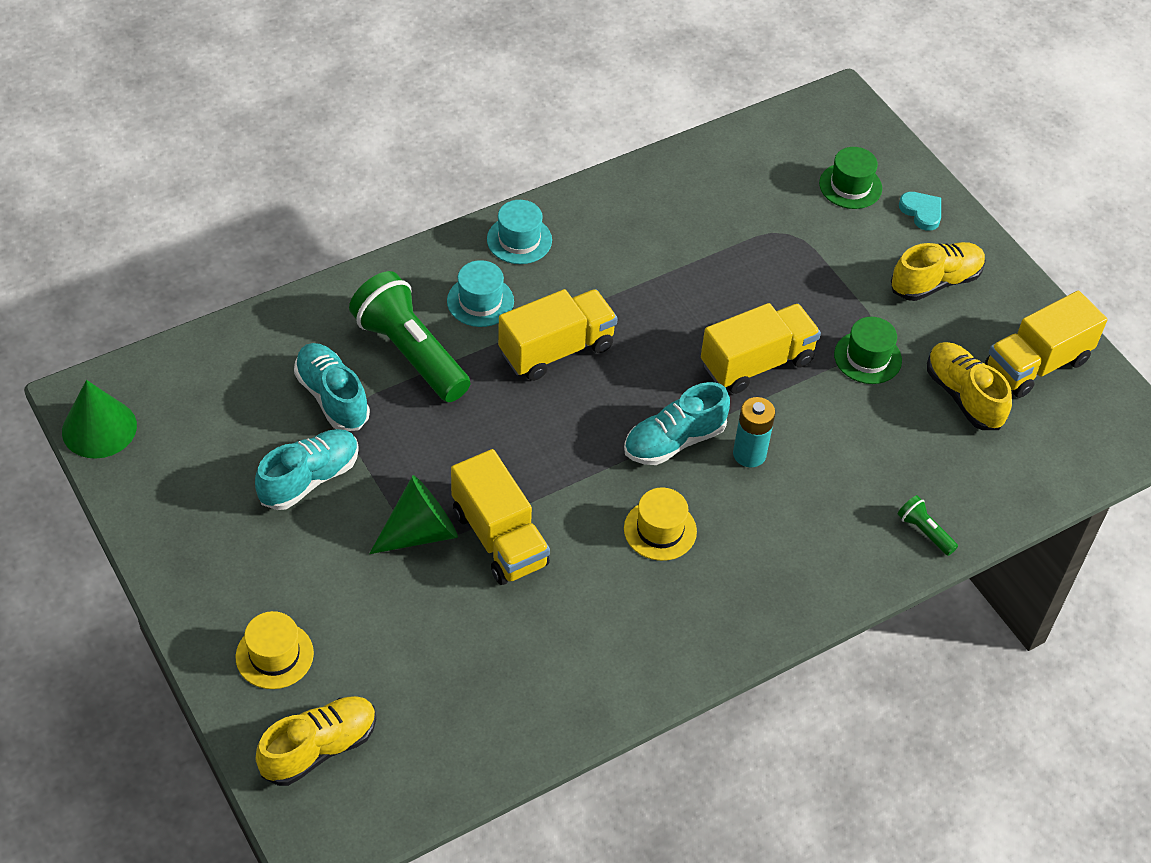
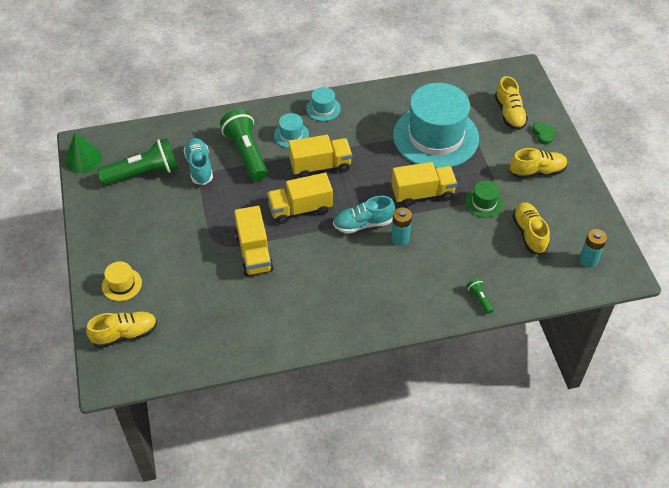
camera: 20 degrees right, 0 degrees up
(229, 432) = (143, 173): none -> green flashlight
(309, 479) = (172, 204): turquoise shoe -> none
(420, 532) = (216, 241): green cone -> none
(660, 530) = (338, 267): yellow hat -> none
(739, 253) = (435, 136): none -> turquoise hat
(850, 186) = (509, 113): green hat -> yellow shoe
(921, 212) = (544, 134): turquoise heart -> green heart
(1036, 364) = (577, 225): yellow truck -> yellow truck (300, 209)
(1077, 422) = (588, 260): none -> turquoise battery

